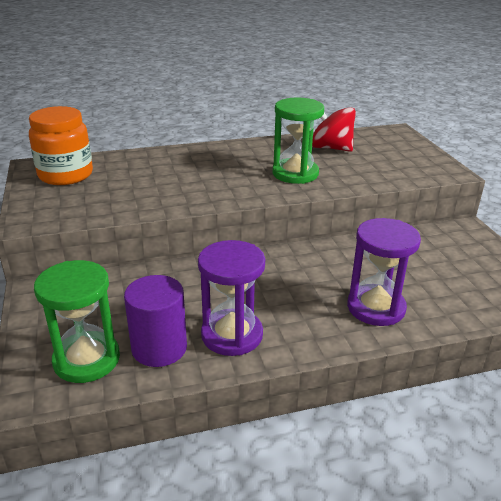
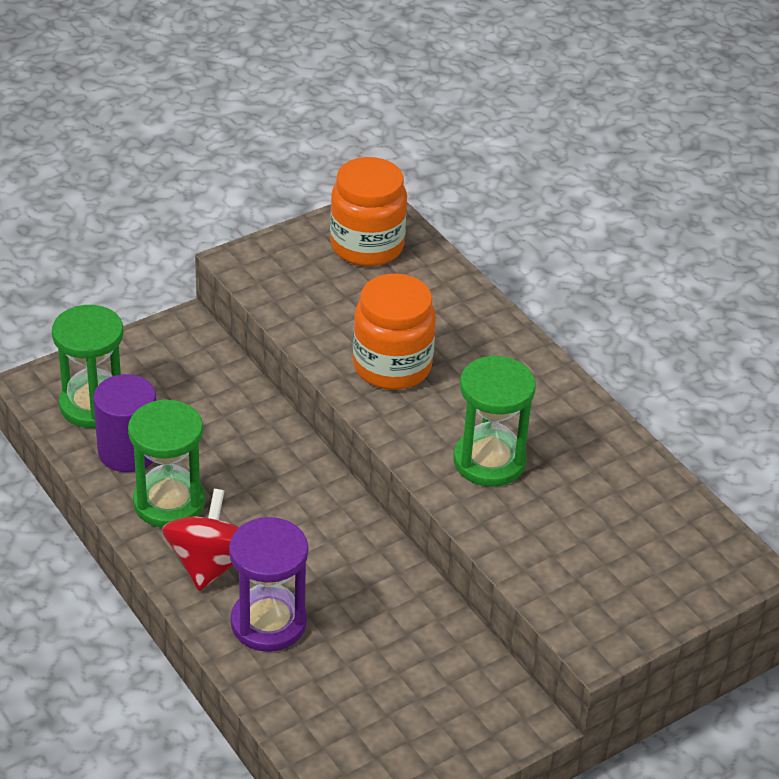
camera: 70 degrees right, 10 degrees up
(191, 187) = (392, 366): none -> orange jar
(232, 335) = (169, 502): purple hourglass -> green hourglass
(330, 148) = (610, 488): red spinning top -> red spinning top (210, 564)

